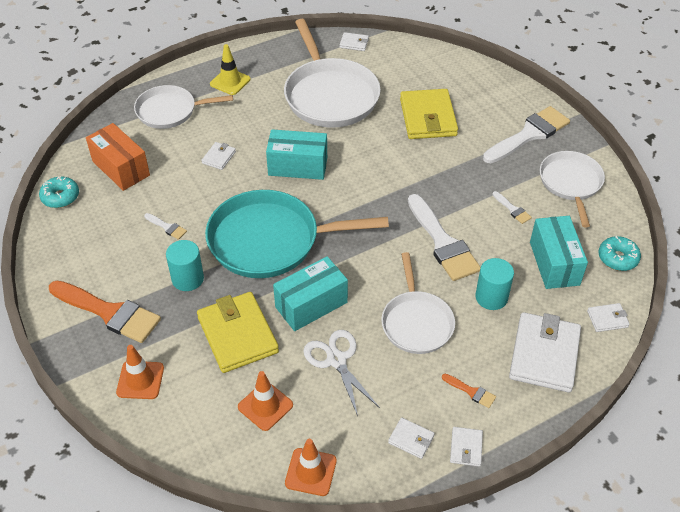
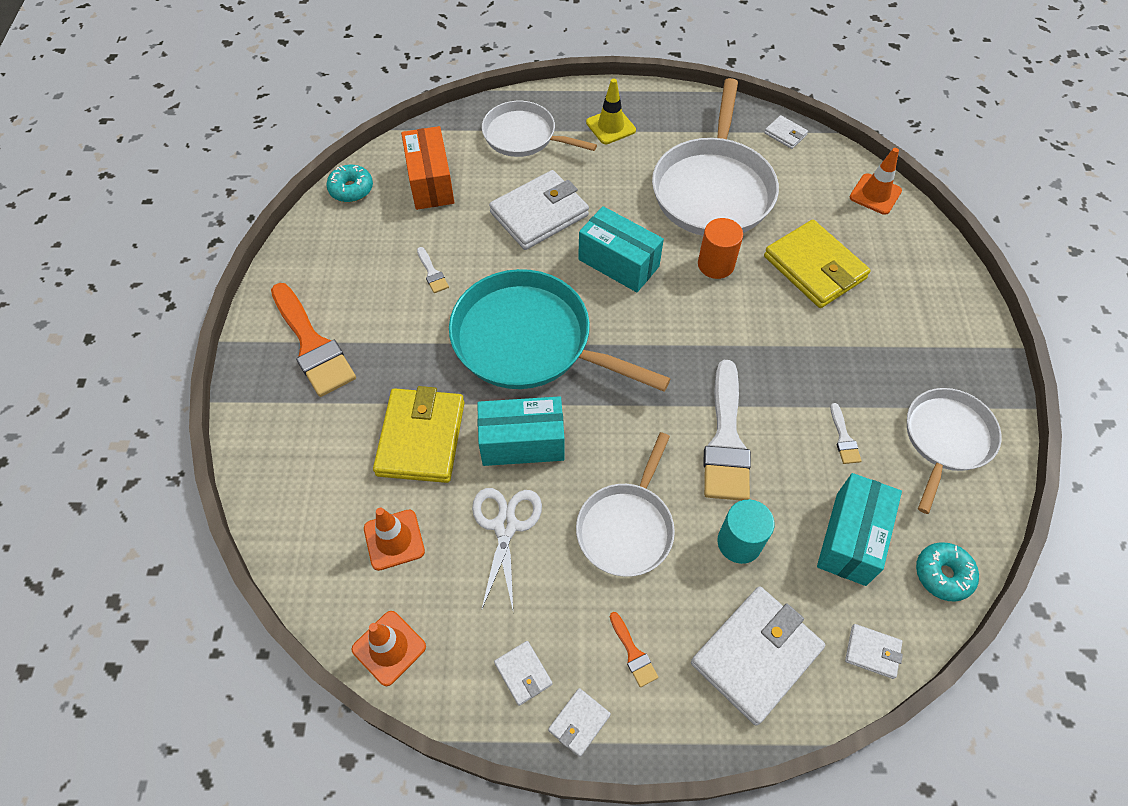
camera: 30 degrees right, 10 degrees up
(140, 380) = (292, 439): orange traffic cone -> orange traffic cone (875, 194)
(187, 279) = (413, 344): turquoise cylinder -> none
(219, 157) = (539, 214): white wallet -> white wallet, size x2.17
(363, 141) = (715, 264): none -> orange cylinder
(428, 117) = (814, 267): yellow wallet -> yellow wallet turned 60 degrees counterclockwise
(529, 135) = (932, 347): white brush -> none

